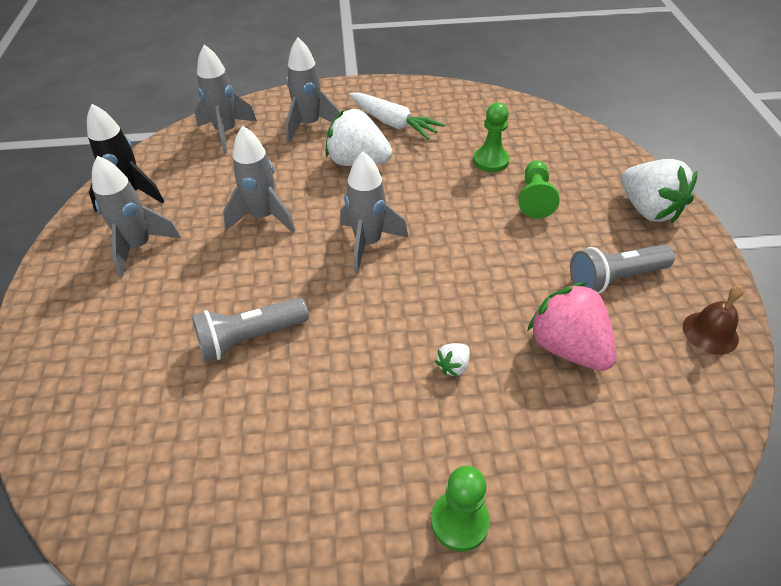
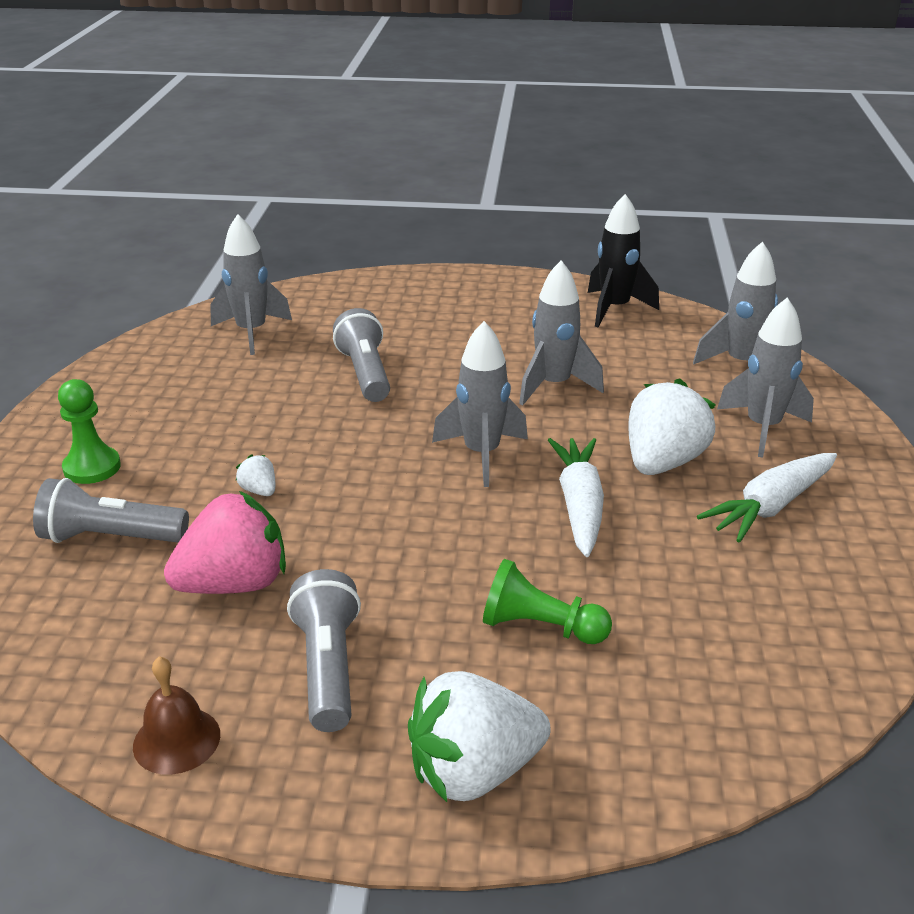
camera: 100 degrees right, 15 degrees down
(139, 247) = (522, 316): grey rocket -> grey rocket (251, 332)
(415, 193) = (579, 505): none -> white carrot
(490, 161) = (652, 597): green pawn -> none
(553, 454) = (111, 537): none -> grey flashlight

